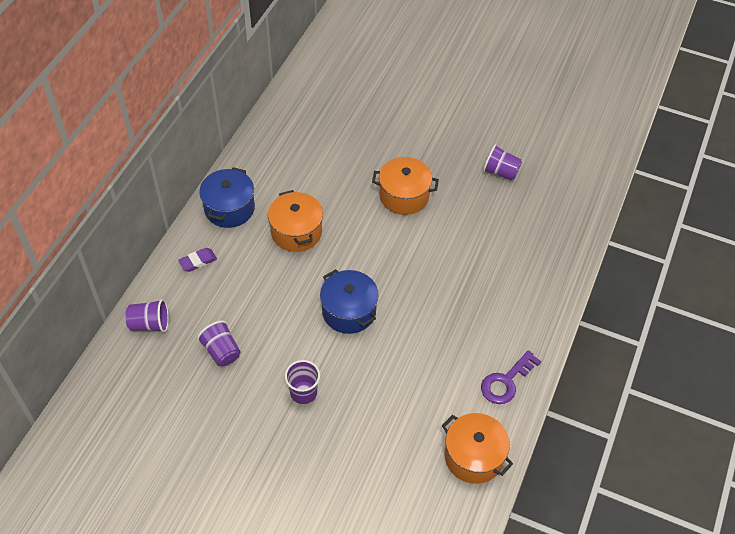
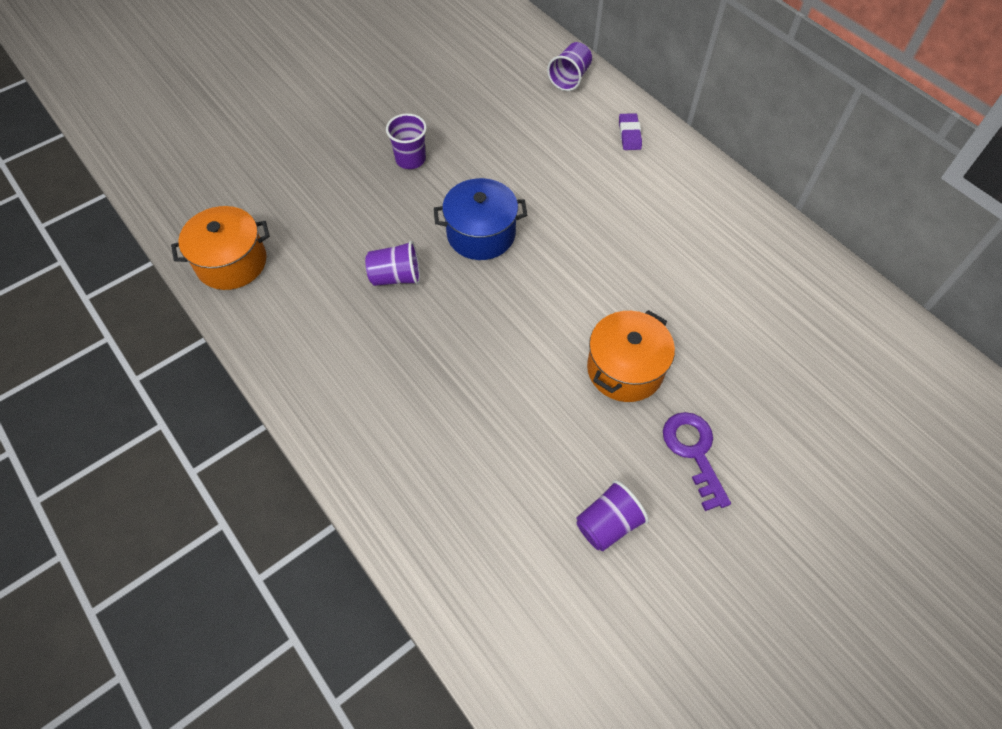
camera: 120 degrees right, 5 degrees up
(221, 351) = (502, 117): purple cup -> purple cup (396, 277)
(229, 208) = (694, 184): blue pot -> none
(296, 232) = (624, 231): orange pot -> none
(506, 382) = (285, 338): purple key -> purple key (693, 452)

